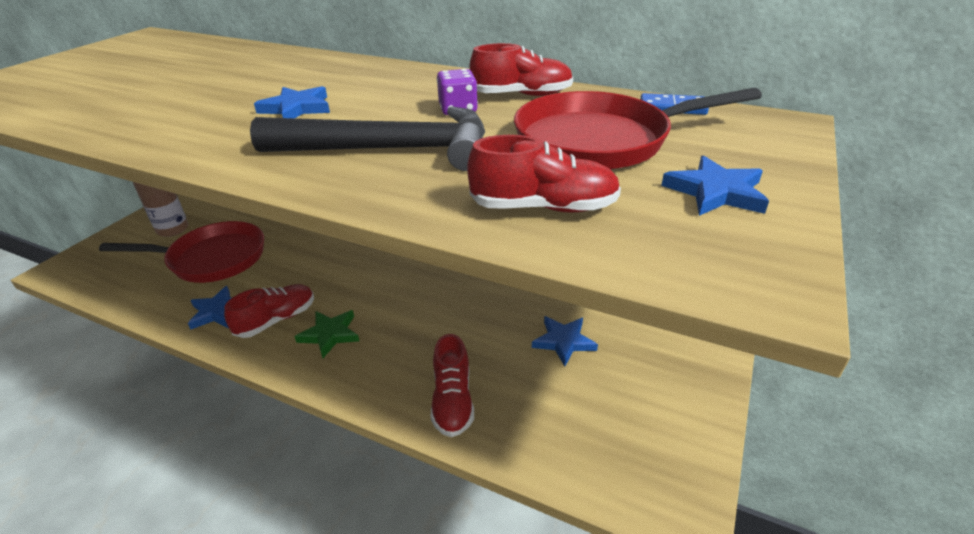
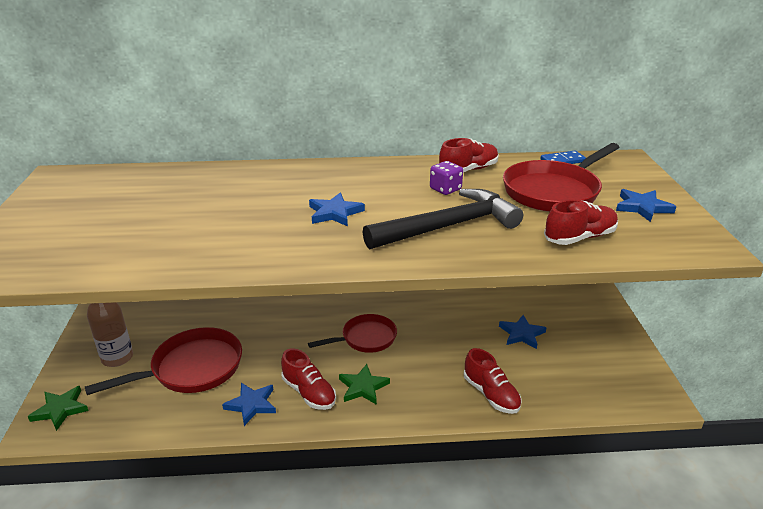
camera: 30 degrees left, 5 degrees down
(90, 258) = (60, 409): none -> green star
(276, 320) = (309, 393): red shoe -> red shoe turned 120 degrees clockwise
(386, 284) = (365, 338): none -> red pan

